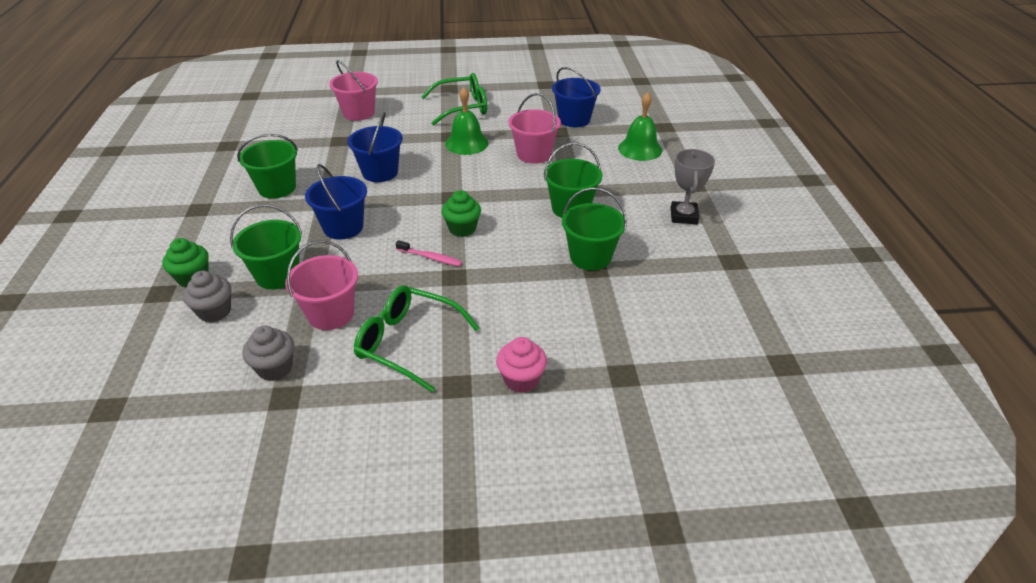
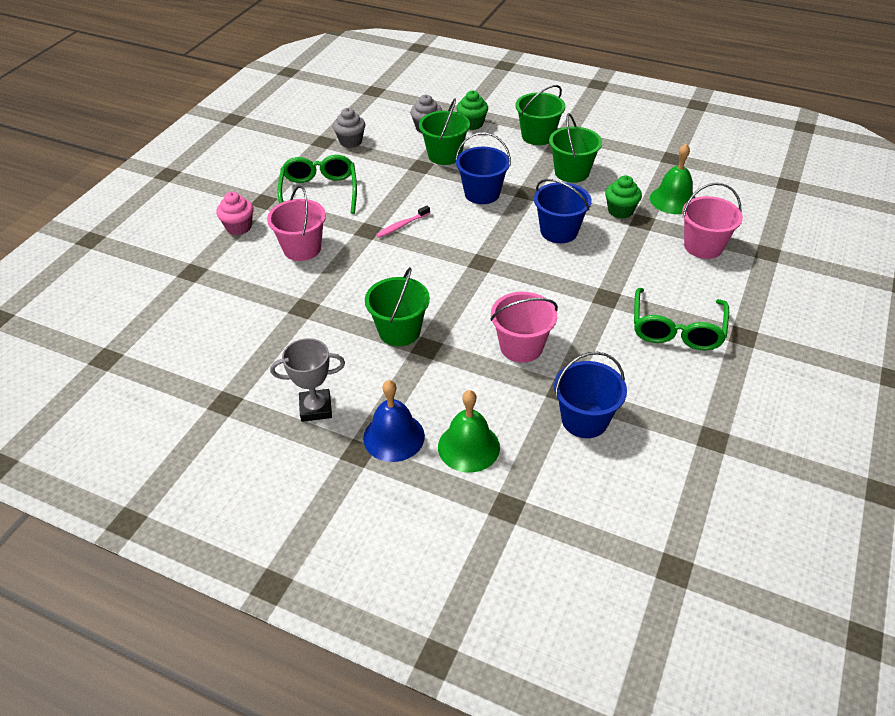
camera: 120 degrees right, 5 degrees up
(331, 314) = (380, 169): pink bucket -> pink bucket (302, 248)
(409, 343) = (319, 192): green glasses -> green glasses turned 60 degrees counterclockwise
(462, 228) = (426, 253): green cupcake -> green cupcake (620, 211)
(466, 143) = (580, 304): green bell -> green bell (673, 200)
(590, 257) = (320, 312): green bucket -> green bucket (538, 136)
(666, 176) = (394, 437): none -> blue bell
(683, 216) = (316, 408): grey trophy -> grey trophy turned 45 degrees counterclockwise

